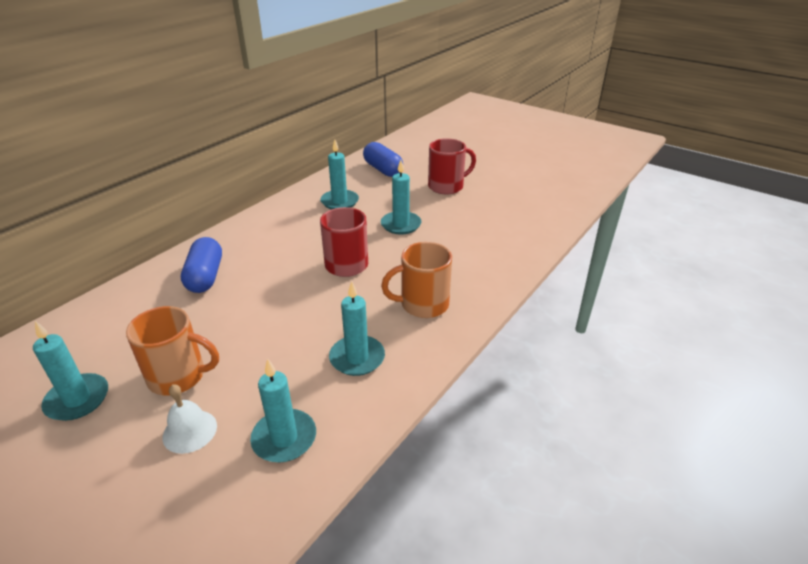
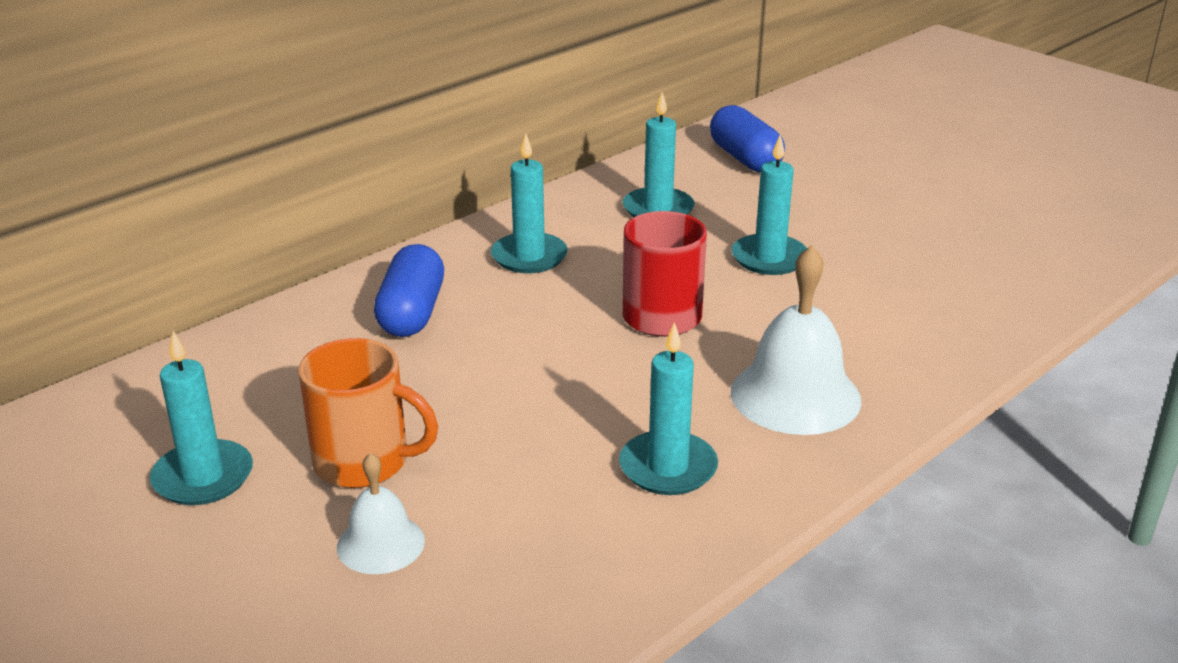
camera: 10 degrees right, 5 degrees down
(284, 438) = (534, 573): turquoise candle -> turquoise candle (529, 257)
(423, 304) = (795, 395): orange mug -> white bell
(447, 186) = (866, 198): red mug -> none

